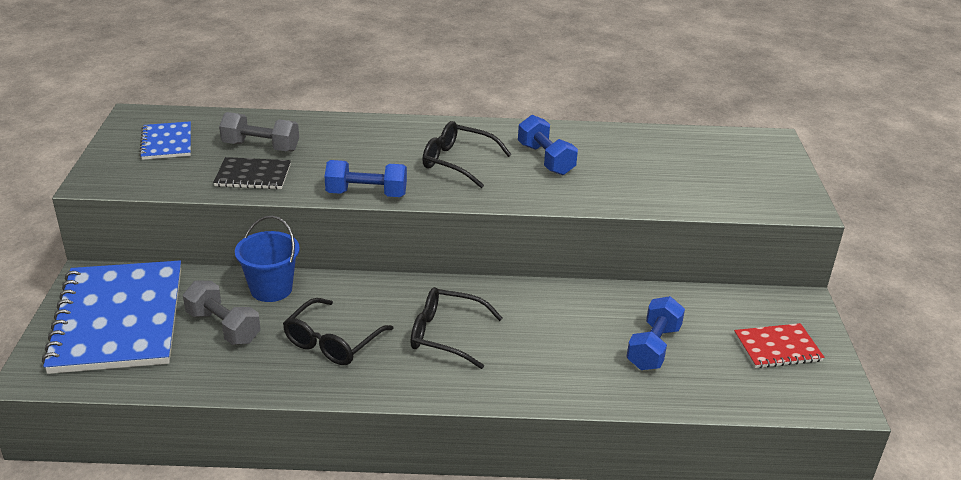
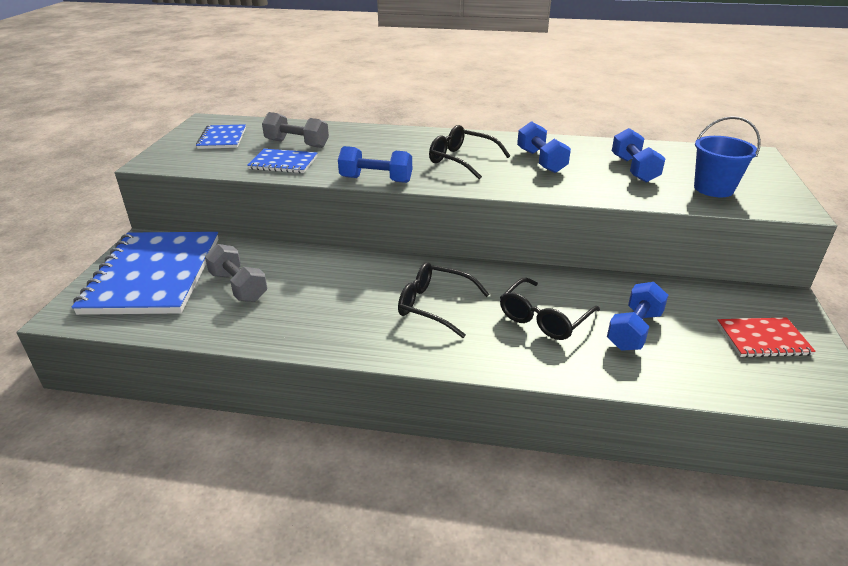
camera: 10 degrees right, 0 degrees up
(253, 175) = (283, 163): black notebook -> blue notebook
(271, 289) = (288, 259): blue bucket -> blue bucket (713, 189)
(332, 342) = (330, 305): black glasses -> black glasses (544, 318)
(646, 166) = (634, 169): none -> blue dumbbell

